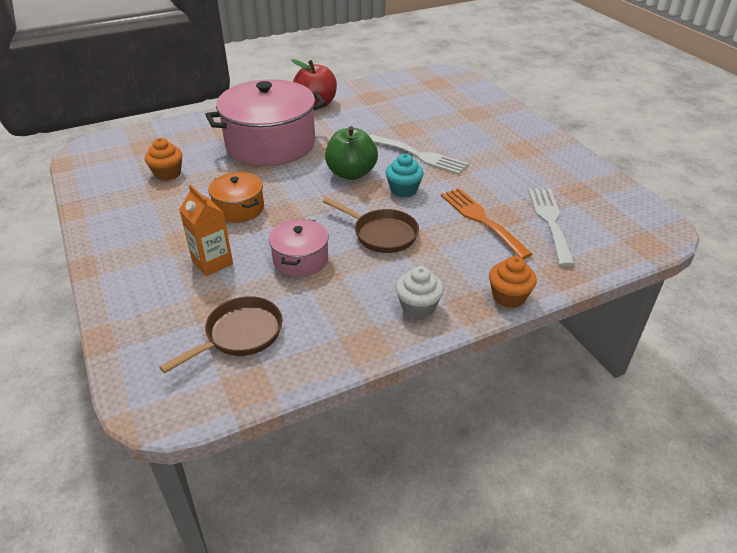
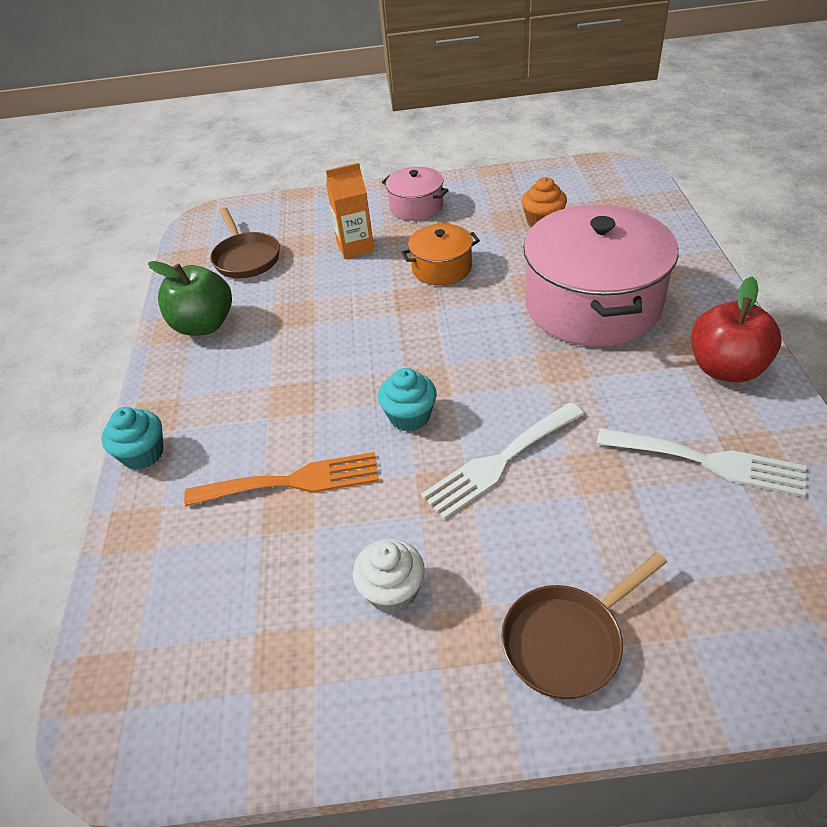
camera: 115 degrees right, 5 degrees up
(300, 259) = (321, 303): pink pot -> pink pot (416, 207)
(351, 173) = (478, 371): green apple -> green apple (204, 325)
(381, 234) = (325, 372): brown pan -> brown pan (567, 641)
(418, 307) = (189, 373): white cupcake -> white cupcake (392, 591)
(508, 296) = (143, 454): orange cupcake -> turquoise cupcake
(550, 221) = (237, 568): white fork -> white fork (708, 462)

